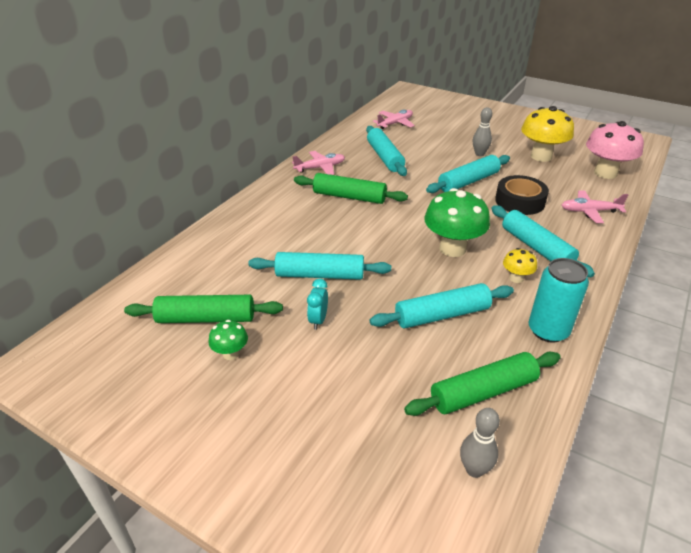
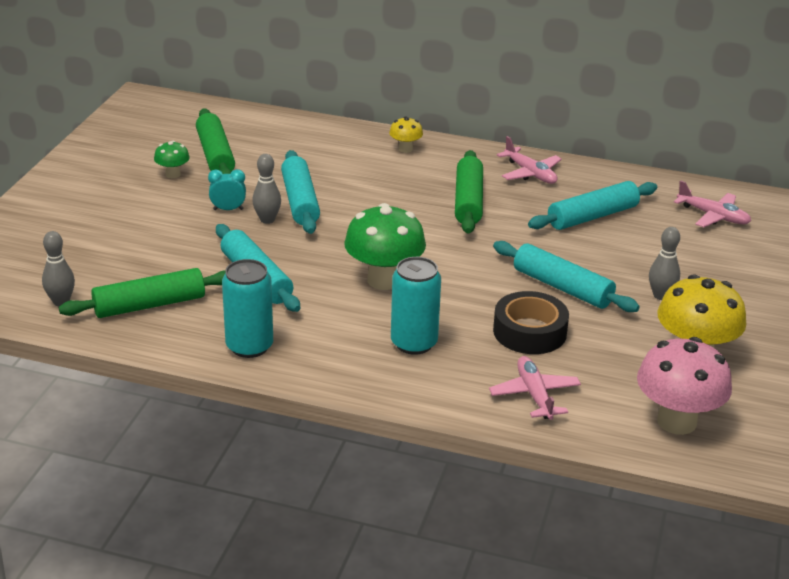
camera: 75 degrees right, 5 degrees down
(345, 298) = (267, 220): none -> grey bowling pin
(483, 392) = (150, 305): green rolling pin -> green rolling pin turned 75 degrees counterclockwise
(516, 278) = (340, 326): yellow mushroom -> yellow mushroom (405, 149)
(536, 247) = (414, 343): turquoise rolling pin -> turquoise can

